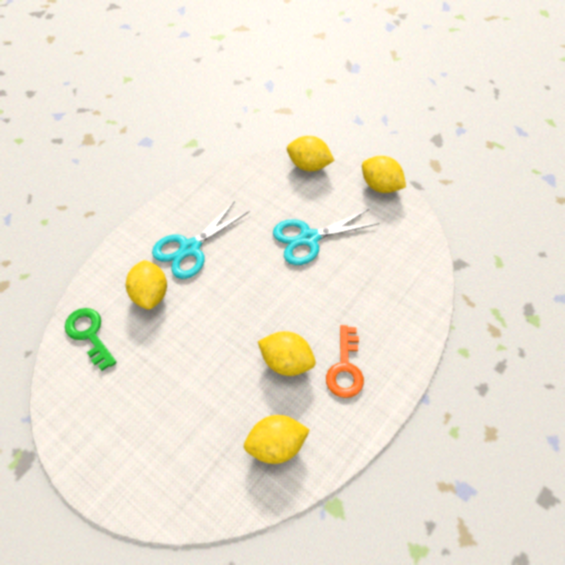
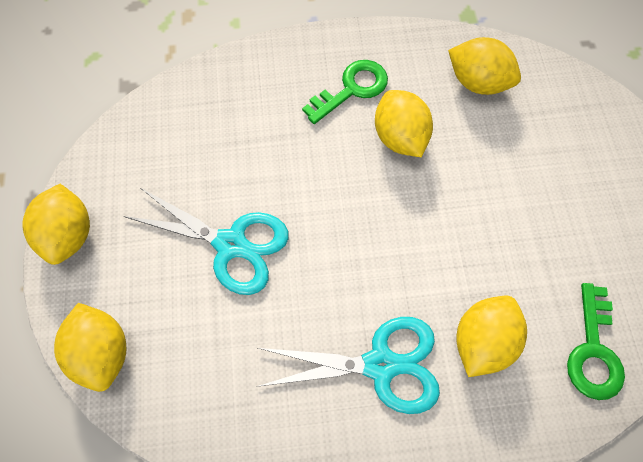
camera: 135 degrees left, 10 degrees up
(345, 368) = (352, 89): orange key -> green key

